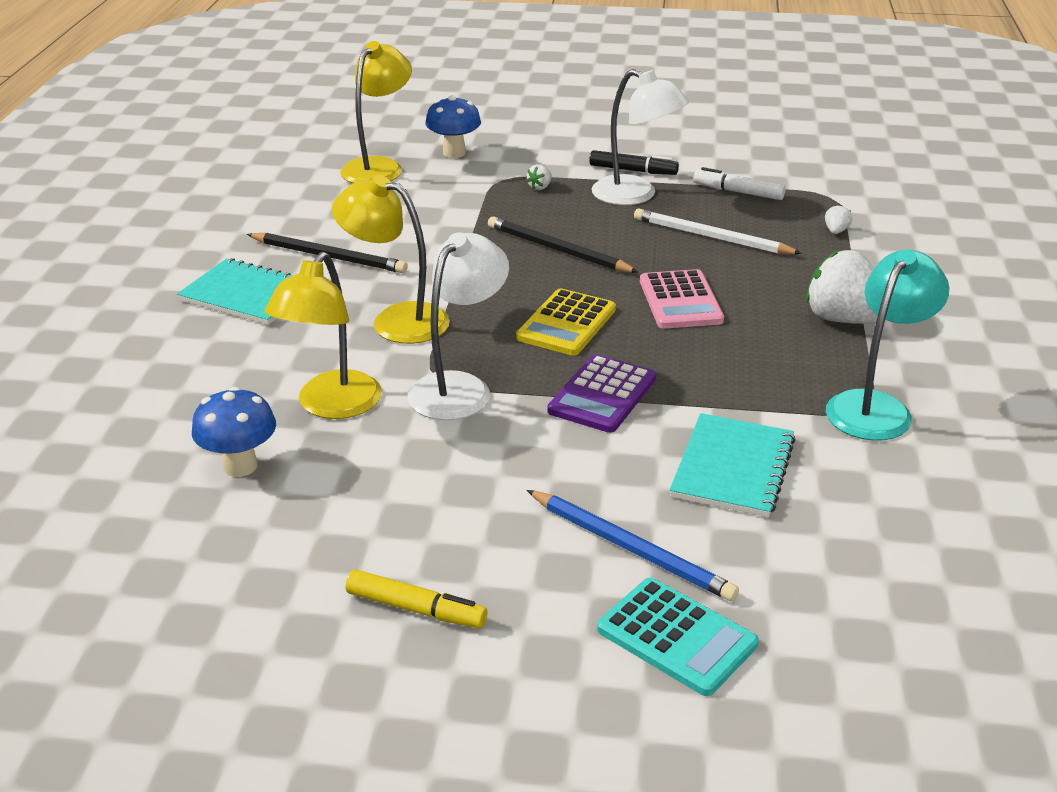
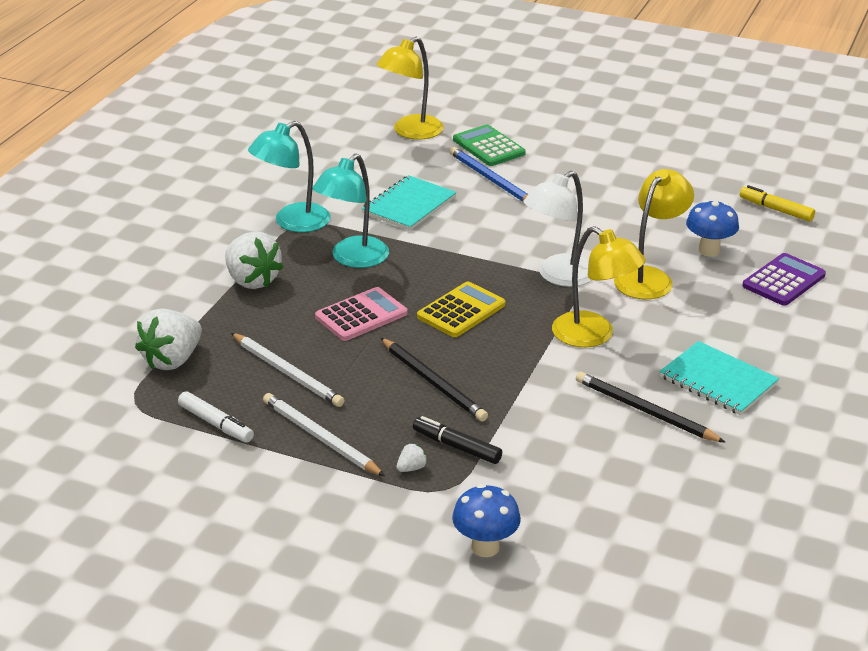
camera: 165 degrees left, 0 degrees up
(379, 167) = (579, 537): yellow lamp -> yellow lamp (411, 132)
(416, 609) = (611, 173): yellow marker -> yellow marker (776, 210)
(602, 395) = (463, 256): purple calculator -> purple calculator (783, 281)
(633, 170) = (299, 476): black marker -> black marker (457, 447)
(635, 195) = (320, 438): white lamp -> white pencil
(676, 637) = (488, 147): turquoise calculator -> green calculator
(680, 301) = (361, 315): pink calculator -> pink calculator turned 45 degrees clockwise
(746, 367) = (352, 259): none -> turquoise lamp
(836, 231) = (172, 360): white strawberry -> white strawberry, size x2.43

